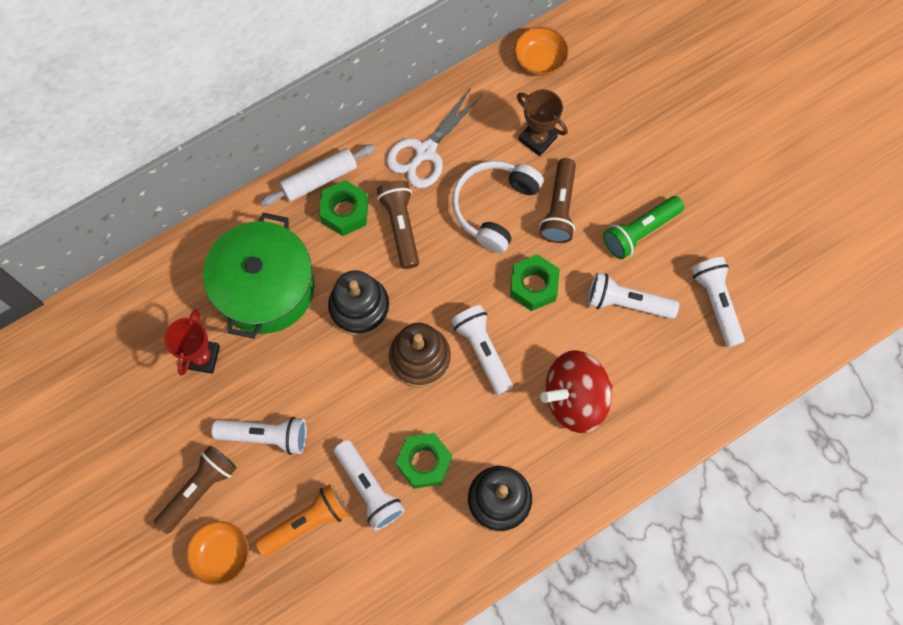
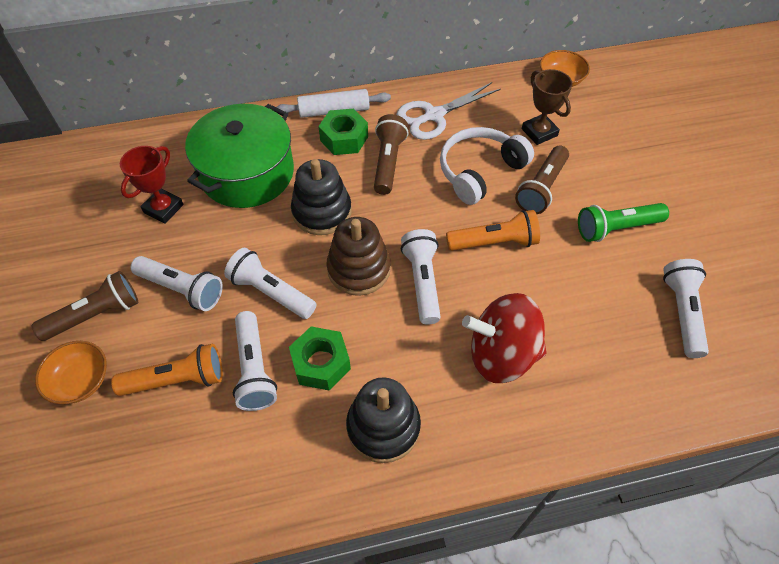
camera: 20 degrees right, 15 degrees down
(533, 286) = (494, 242): green nut -> orange flashlight
(627, 303) = (585, 284): white flashlight -> white flashlight (271, 292)

